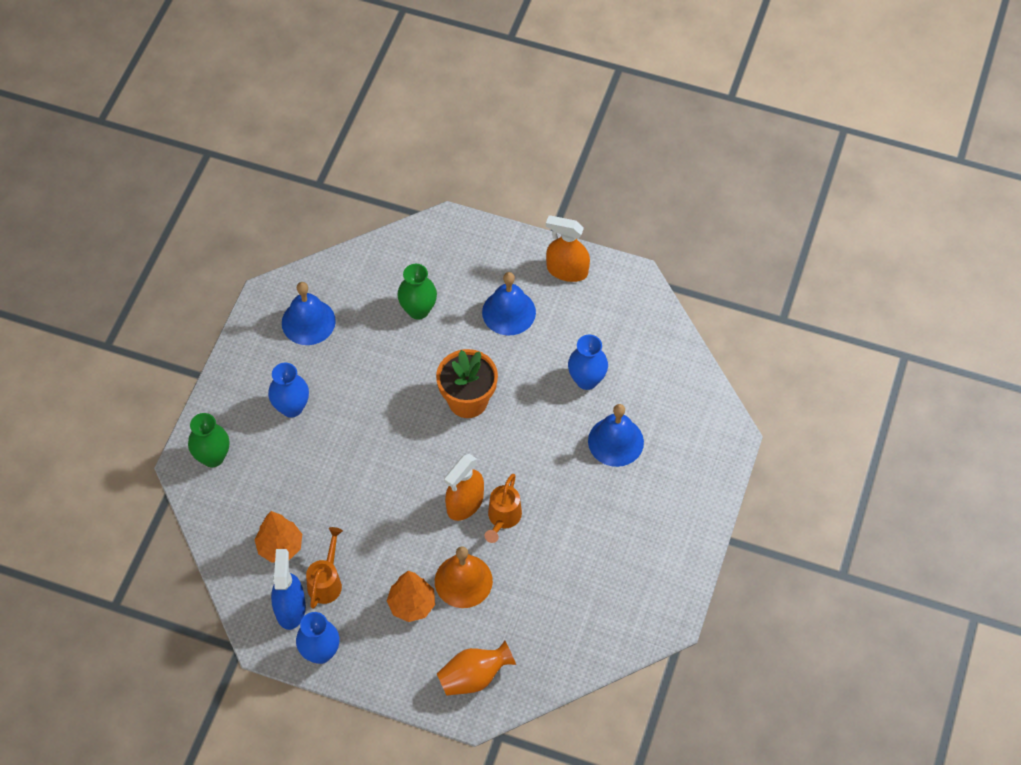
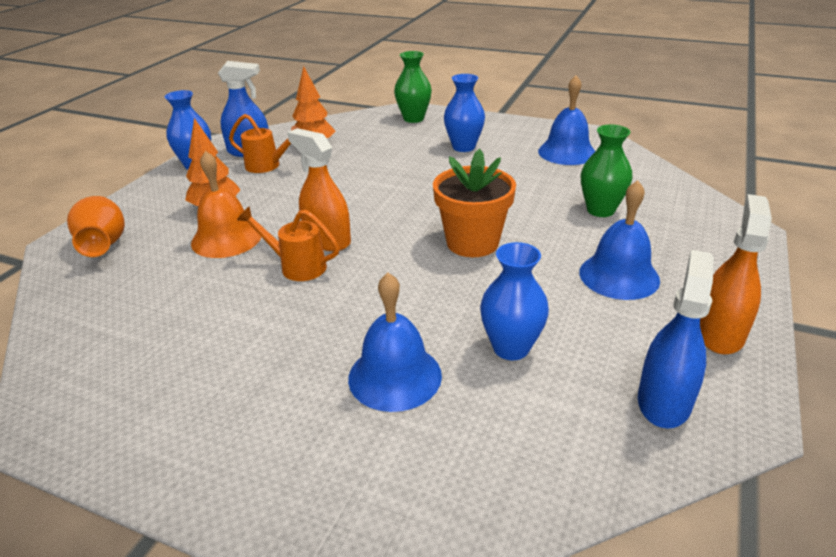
camera: 95 degrees right, 25 degrees down
(625, 310) = (664, 401): none -> blue spray bottle

